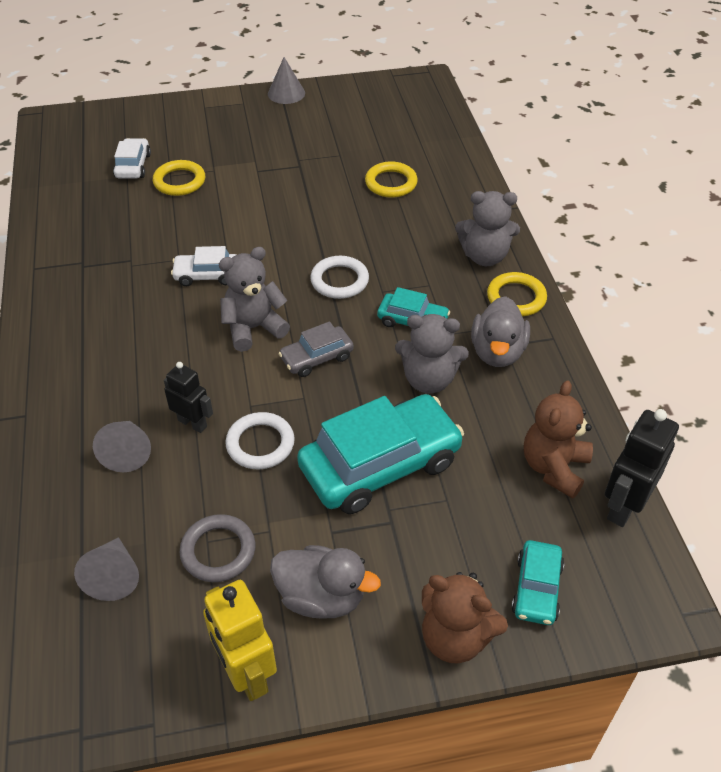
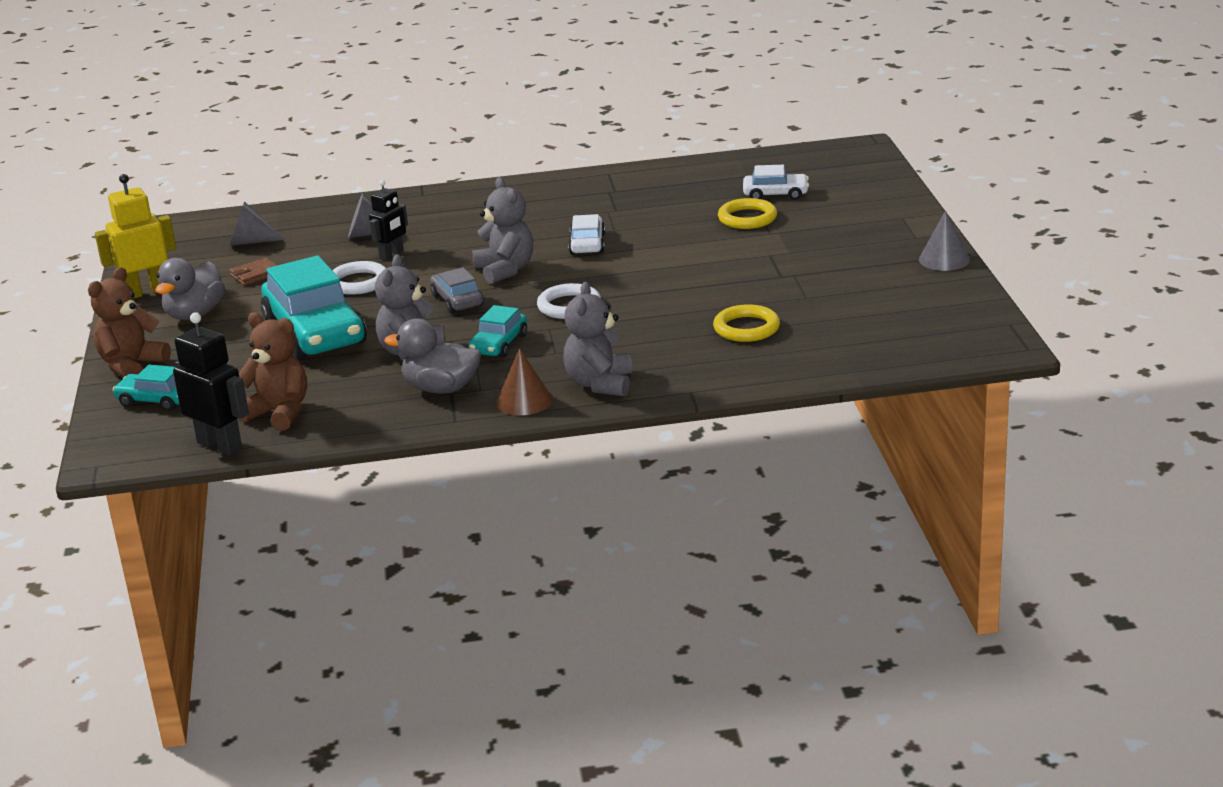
camera: 95 degrees right, 20 degrees down
(218, 551) = (255, 275): grey ring -> brown wallet
(516, 298) = (524, 401): yellow ring -> brown cone

